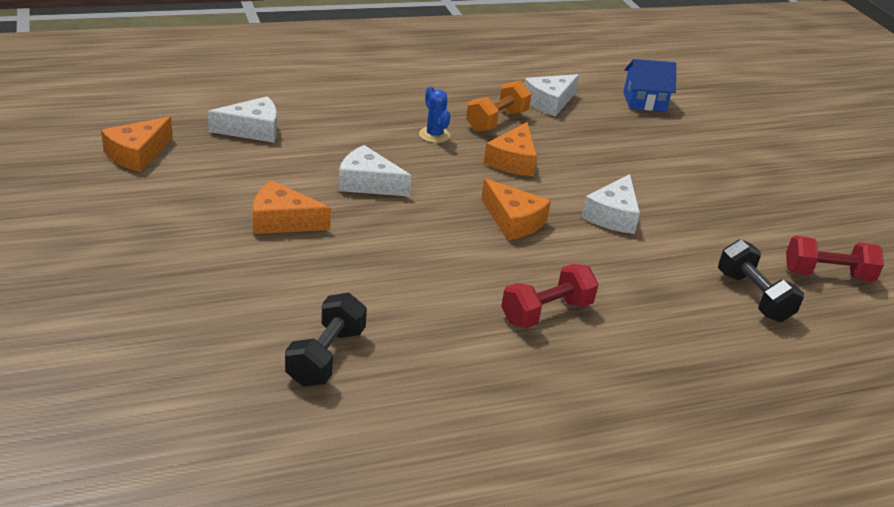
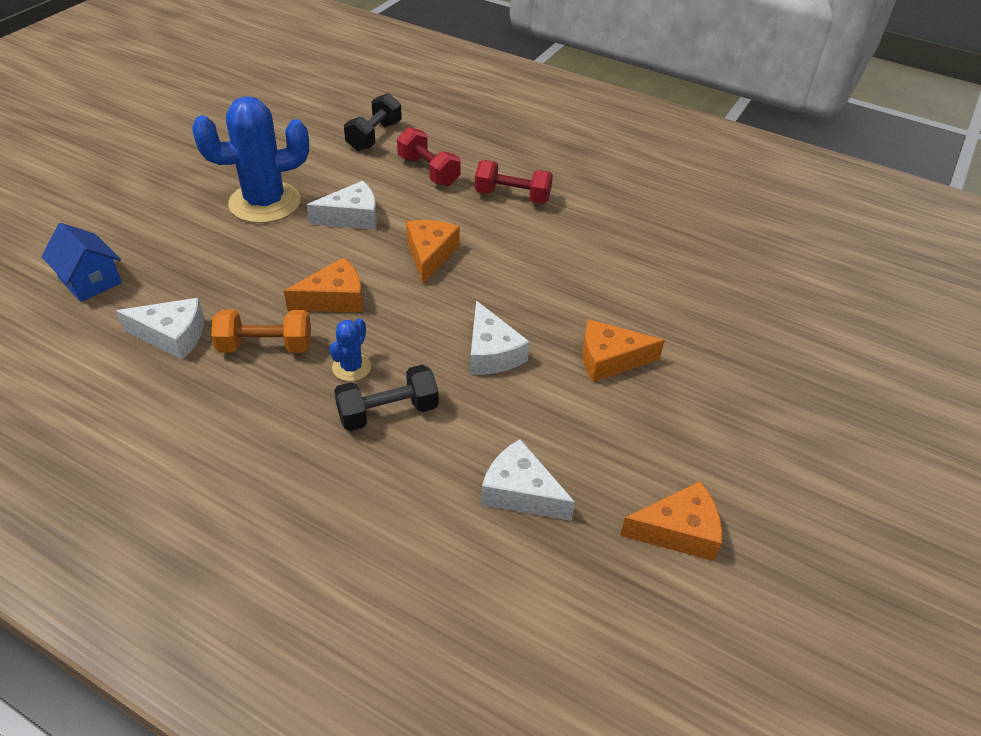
camera: 130 degrees left, 10 degrees up
(282, 221) = (609, 359): orange cheese -> orange cheese turned 120 degrees clockwise
(326, 356) = (684, 249): black dumbbell -> black dumbbell (388, 412)
(679, 190) = (265, 203): none -> blue cactus
(827, 274) = (305, 119): red dumbbell -> red dumbbell (428, 171)

